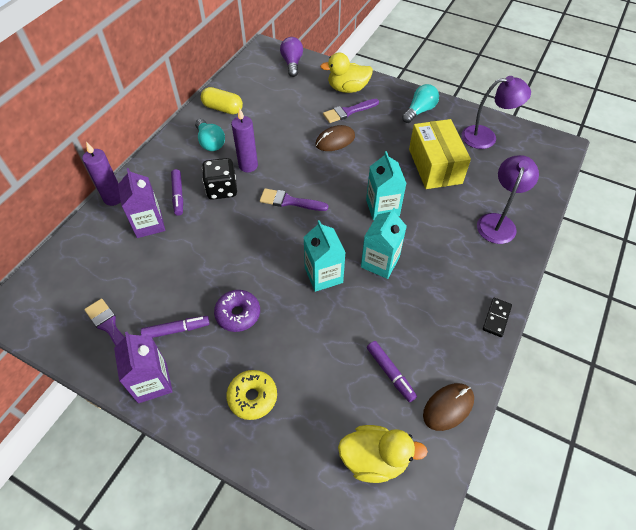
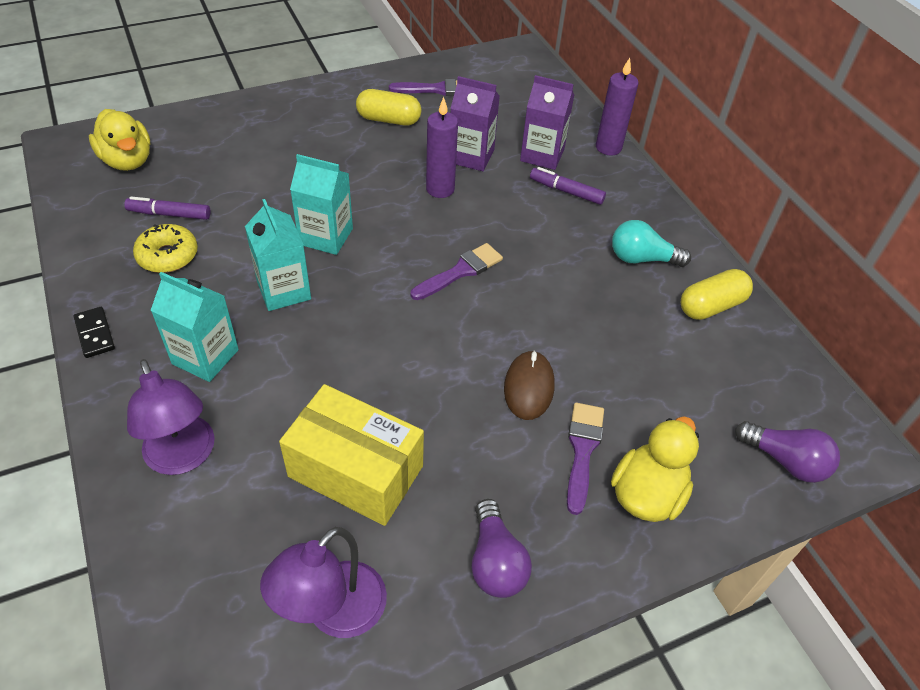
camera: 125 degrees right, 5 degrees down
(152, 382) = (355, 89): purple carton -> purple carton (471, 156)
(176, 330) = (388, 120): purple marker -> yellow capsule
(222, 189) = (541, 227): black dice -> none
(238, 314) = (358, 159): purple donut -> none
(248, 165) = (562, 269): purple candle -> purple candle (440, 189)
(252, 397) = (269, 129): yellow donut -> yellow donut (168, 256)
(374, 459) = (127, 161): yellow duck -> yellow duck turned 75 degrees counterclockwise
(382, 208) = (353, 350): turquoise carton -> turquoise carton (205, 357)
(419, 111) = (495, 561): turquoise light bulb -> purple light bulb
(448, 407) = (89, 228): brown mouse -> none

